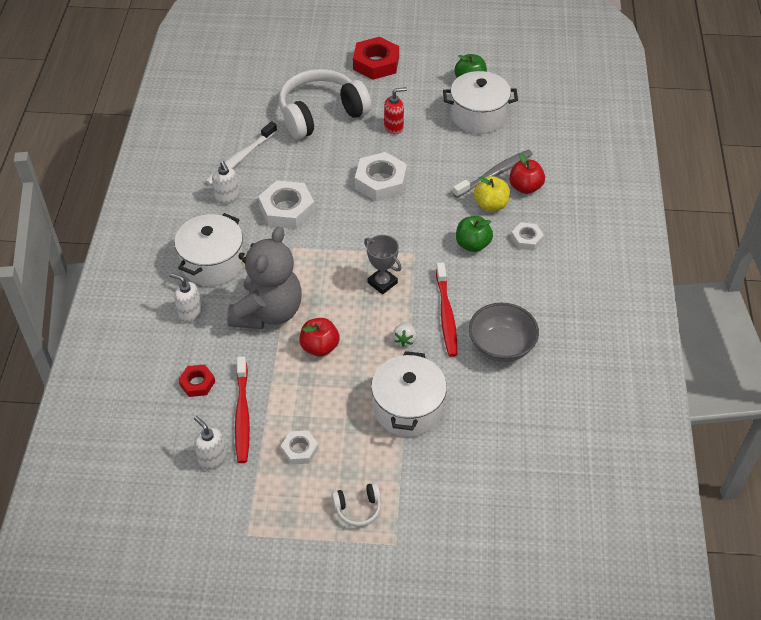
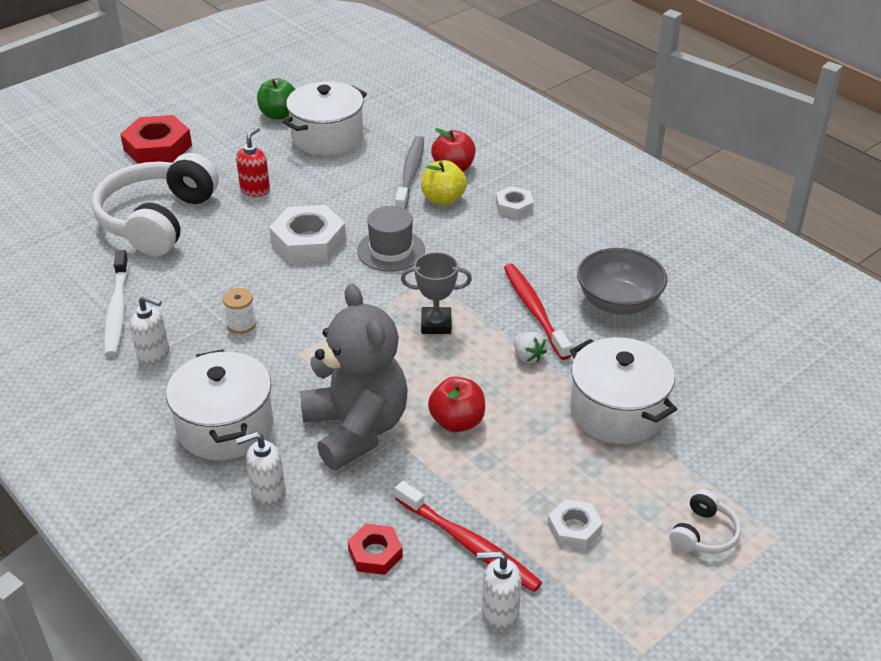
camera: 45 degrees left, 10 degrees down
(287, 210) = (241, 324): white nut -> white spool
(417, 219) = (391, 250): none -> grey hat
(446, 315) = (534, 310): red toothbrush -> red toothbrush turned 150 degrees counterclockwise
(472, 244) = (473, 239): green apple -> none

